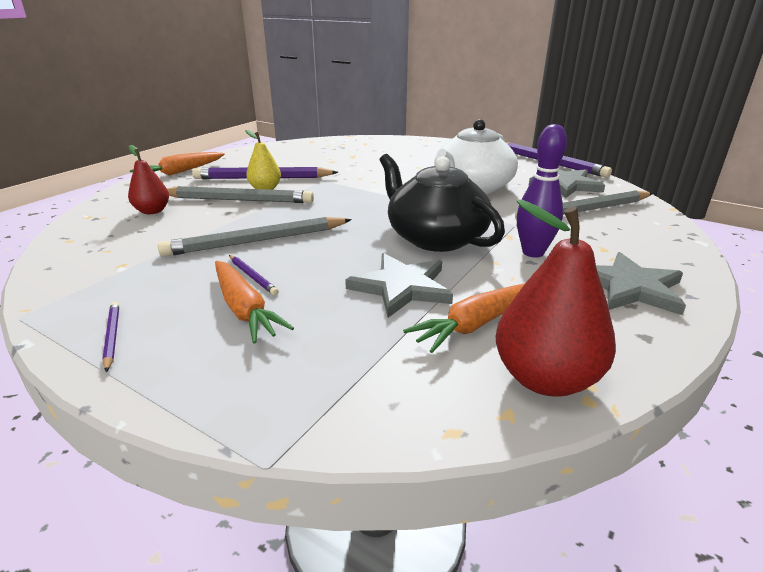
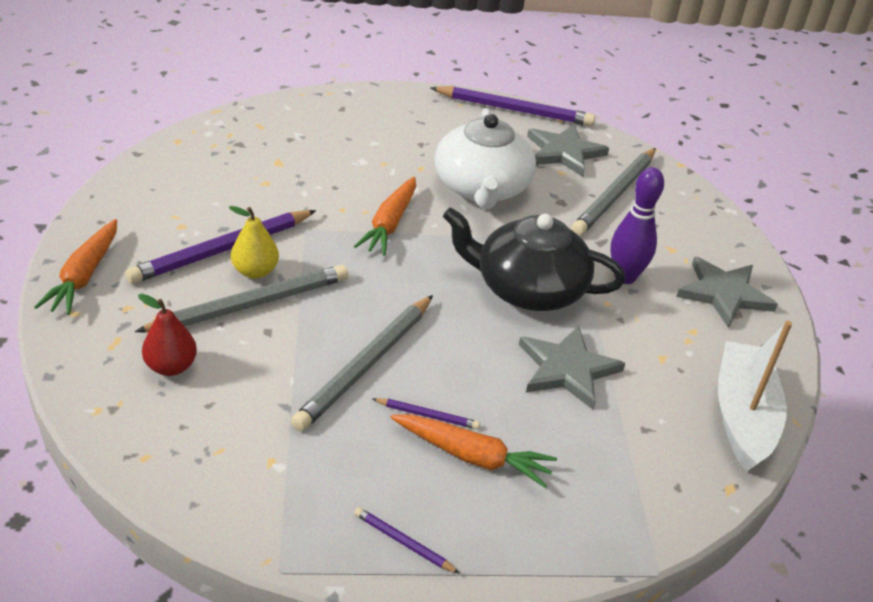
camera: 40 degrees left, 10 degrees up
(476, 324) = (659, 385): orange carrot -> orange carrot (390, 224)
(545, 378) = (743, 416): red pear -> white boat

